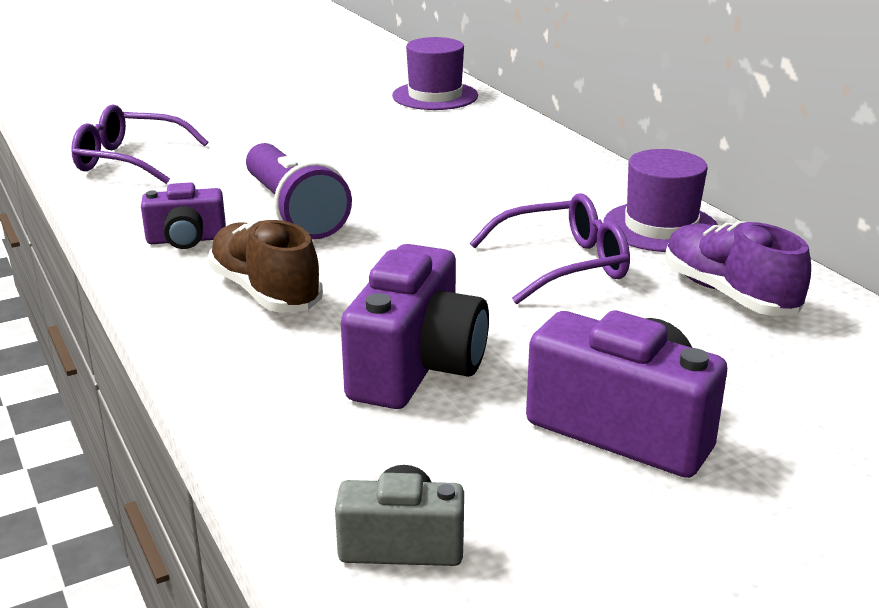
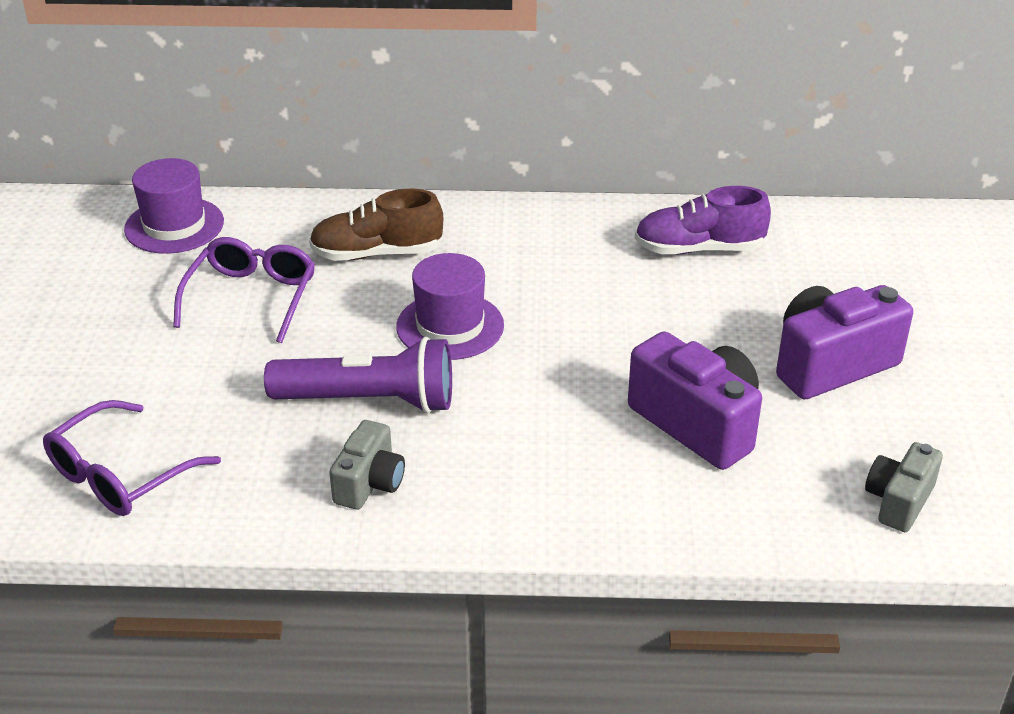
camera: 60 degrees left, 10 degrees up
(186, 240) = (369, 483): purple camera -> grey camera
(265, 292) = (517, 463): brown shoe -> brown shoe (377, 253)
(563, 264) = (598, 298): purple glasses -> purple glasses (251, 297)
(660, 227) = (576, 230): purple hat -> purple hat (450, 326)

